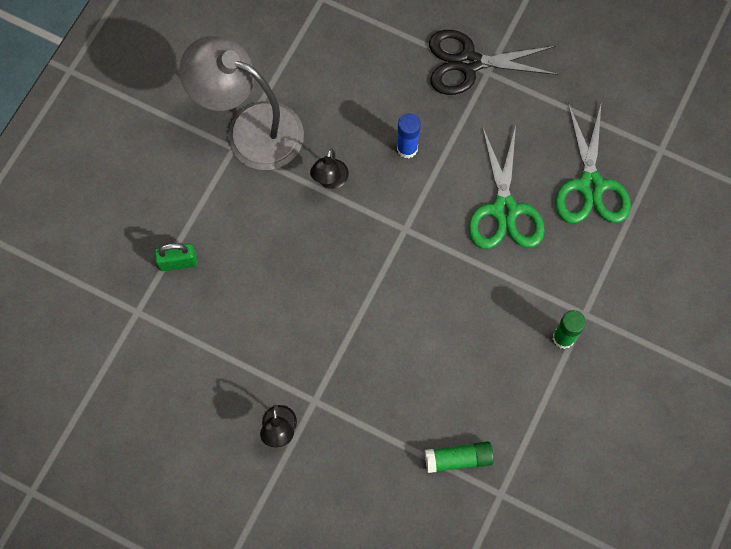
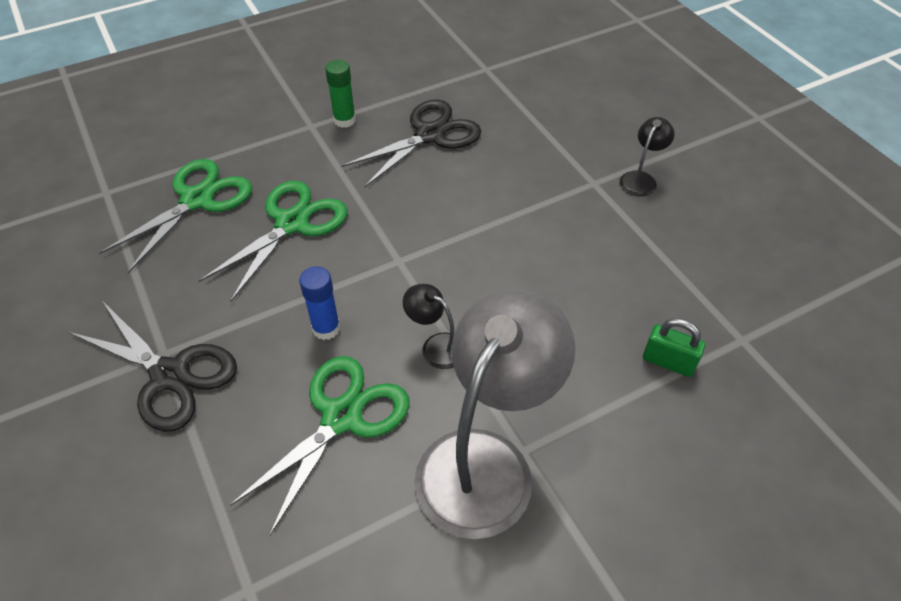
camera: 145 degrees left, 20 degrees down
(250, 129) = (486, 461): grey lamp -> grey lamp turned 120 degrees counterclockwise
(330, 180) = (436, 346): black lamp -> black lamp turned 105 degrees counterclockwise
(349, 102) = (342, 417): none -> green scissors
(458, 459) = (500, 97): green glue stick -> none
(480, 368) = (430, 135): none -> black scissors

